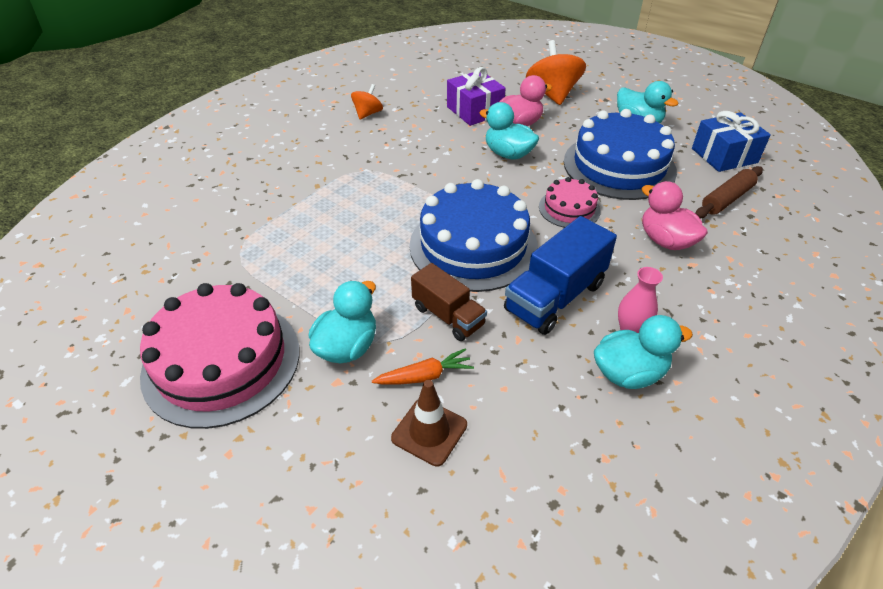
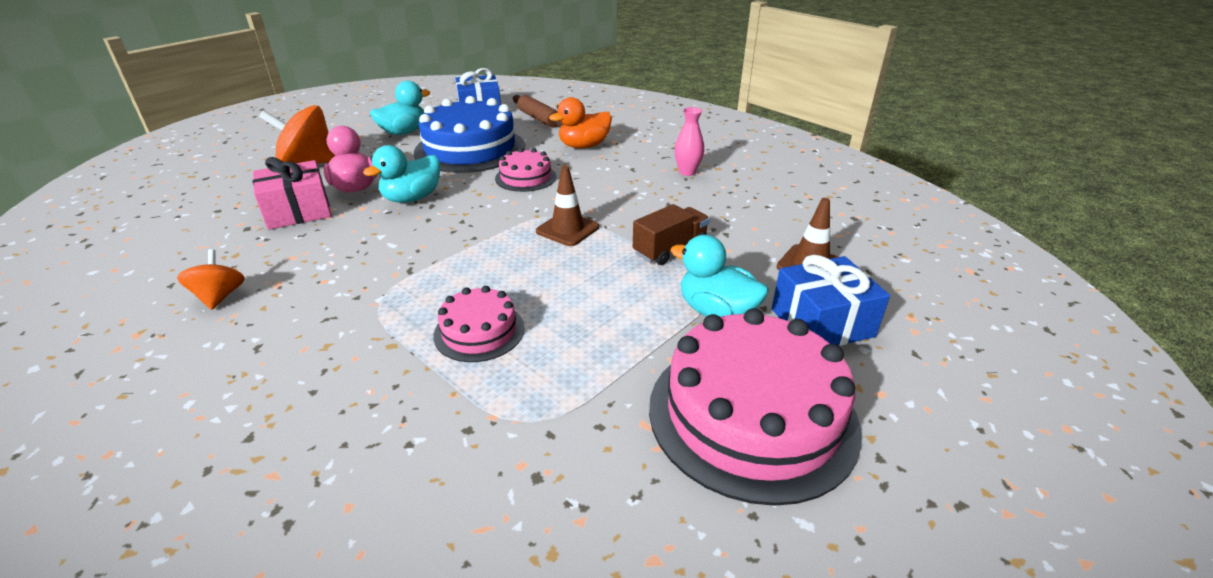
camera: 85 degrees left, 10 degrees down
(328, 218) = (479, 331): none -> pink cake
(328, 425) = (822, 322): none -> blue gift
(368, 114) = (220, 297): orange spinning top -> orange spinning top turned 45 degrees clockwise
(425, 376) = (748, 265): orange carrot -> none
(473, 246) = (567, 229): blue cake -> brown traffic cone
(474, 111) = (298, 211): purple gift -> pink gift
(555, 297) = (647, 196): blue truck -> none
(629, 373) = (729, 178): turquoise duck -> none
(665, 241) = (584, 146): pink duck -> orange duck

